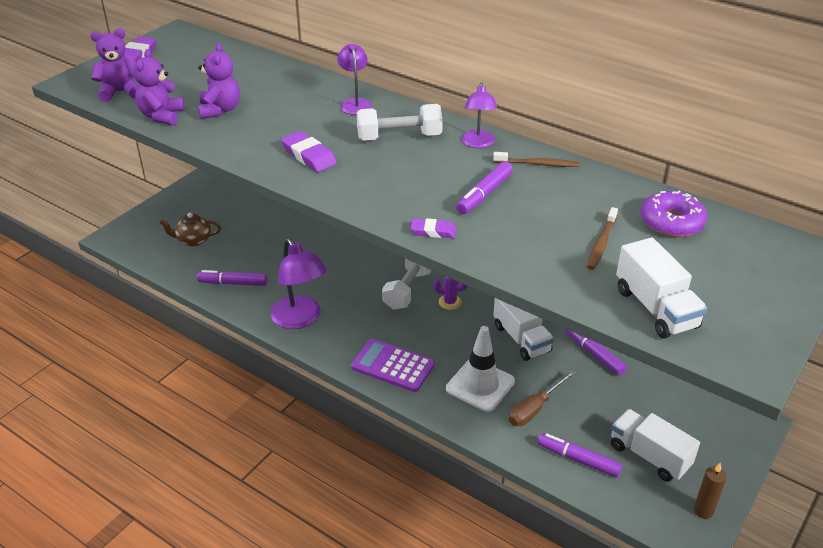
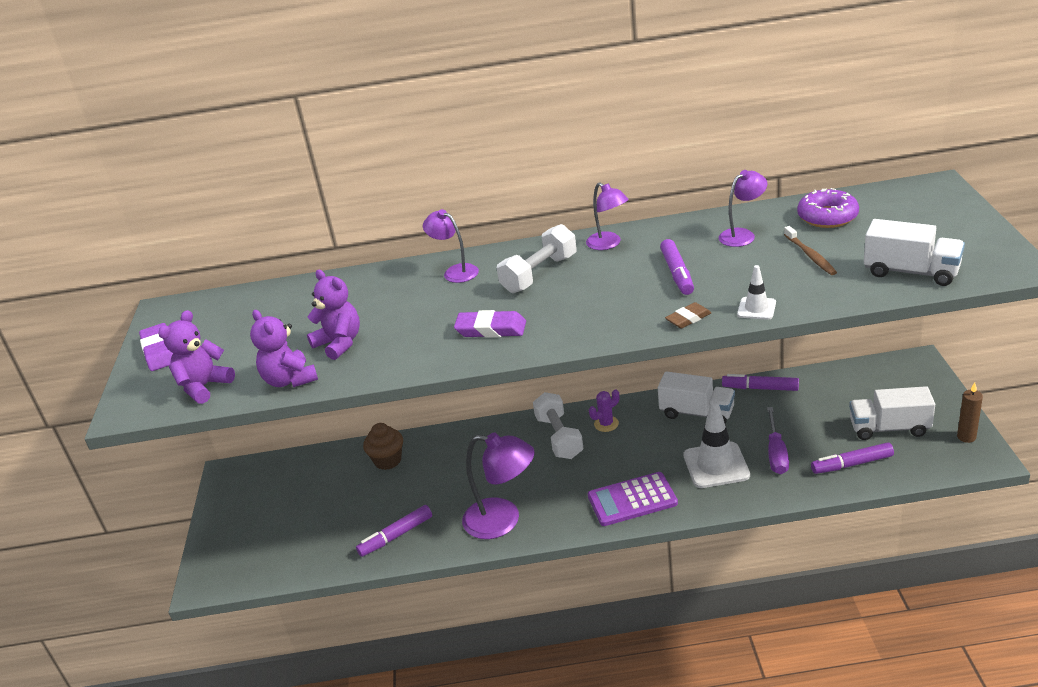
camera: 35 degrees left, 5 degrees down
(193, 240) = (299, 528): brown teapot -> none
(291, 232) = (388, 460): none -> brown cupcake
(433, 231) = (688, 318): purple eraser -> brown eraser
(490, 256) = (756, 308): none -> white traffic cone
(534, 409) = (776, 453): brown screwdriver -> purple screwdriver
(537, 164) = (676, 233): brown toothbrush -> none
(581, 195) = (742, 235): none -> purple lamp

